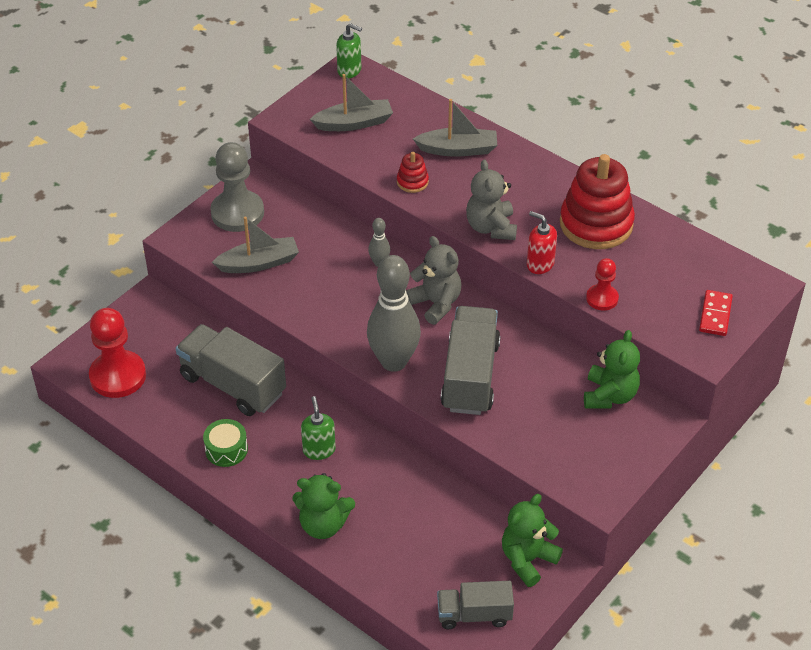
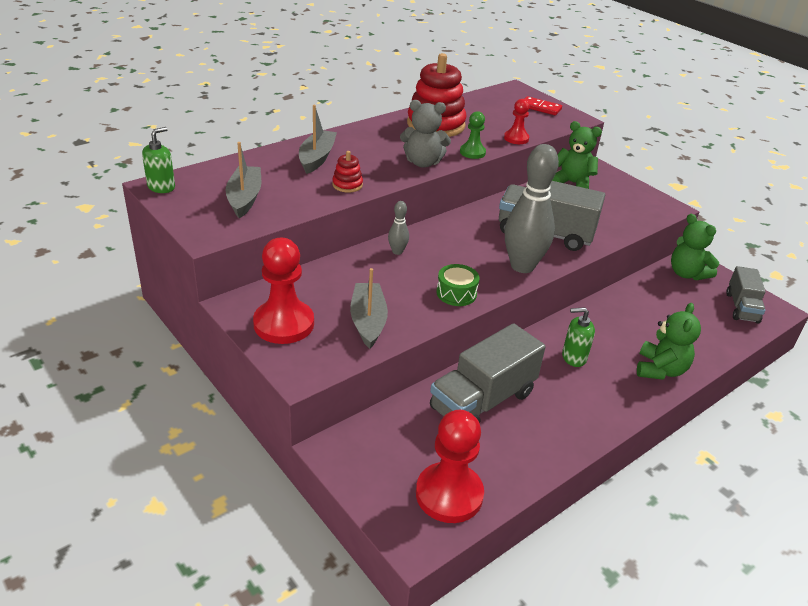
camera: 80 degrees left, 10 degrees down
(226, 449) = (568, 419): green drum -> green drum (456, 293)
(237, 213) = (284, 324): grey pawn -> red pawn
(436, 303) = (458, 233): grey teddy bear -> none
(540, 264) = (472, 152): red soap dispenser -> green pawn

